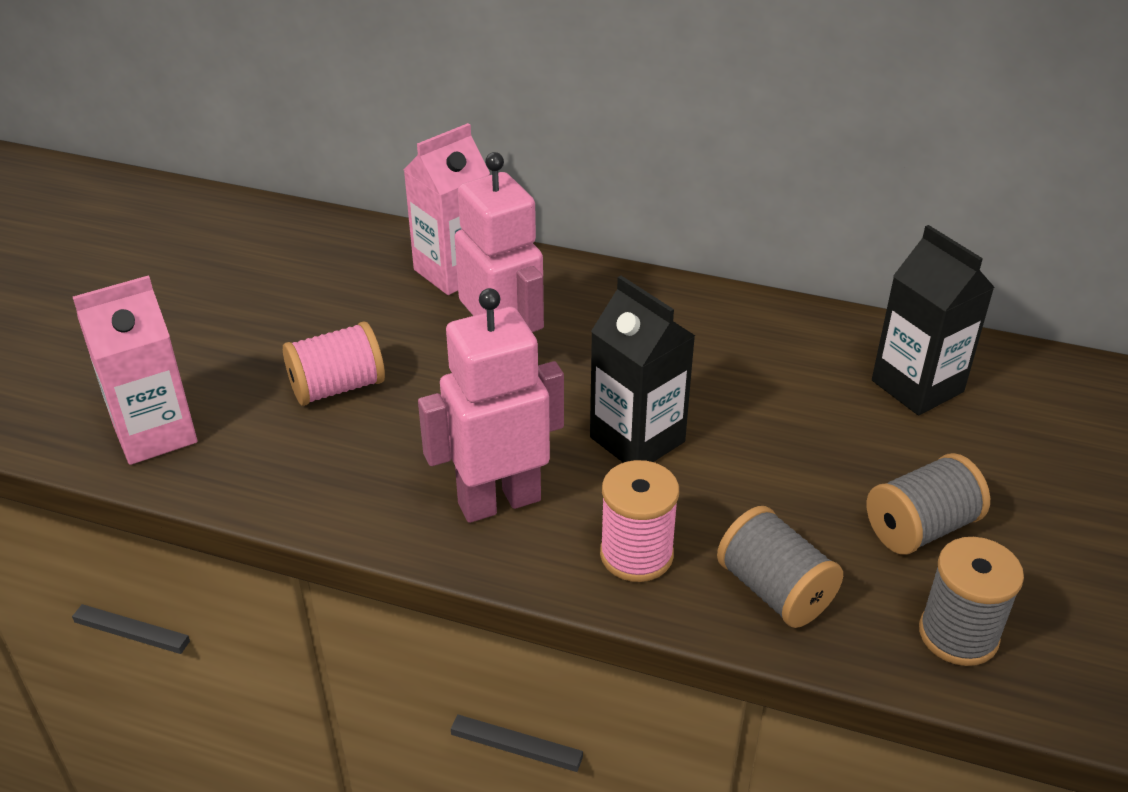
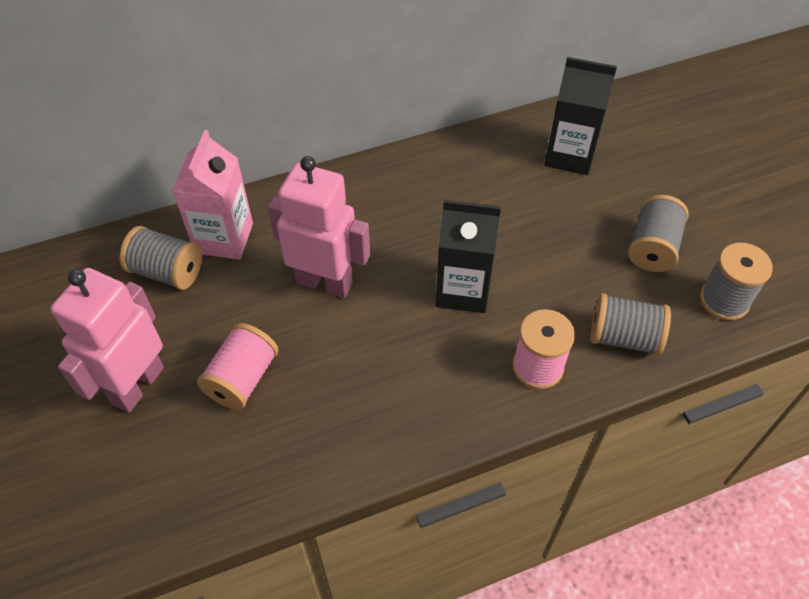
camera: 40 degrees left, 15 degrees up
(155, 433) = (153, 503): pink carton -> none
(374, 271) = (167, 271): none -> grey spool
(499, 501) = (430, 388): pink robot -> pink robot (137, 385)

